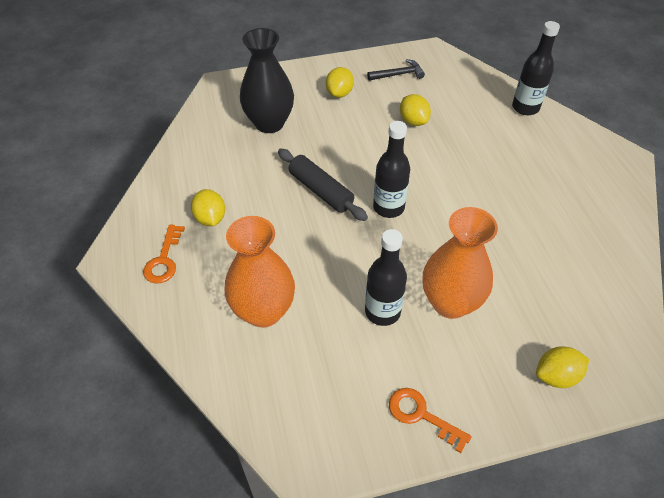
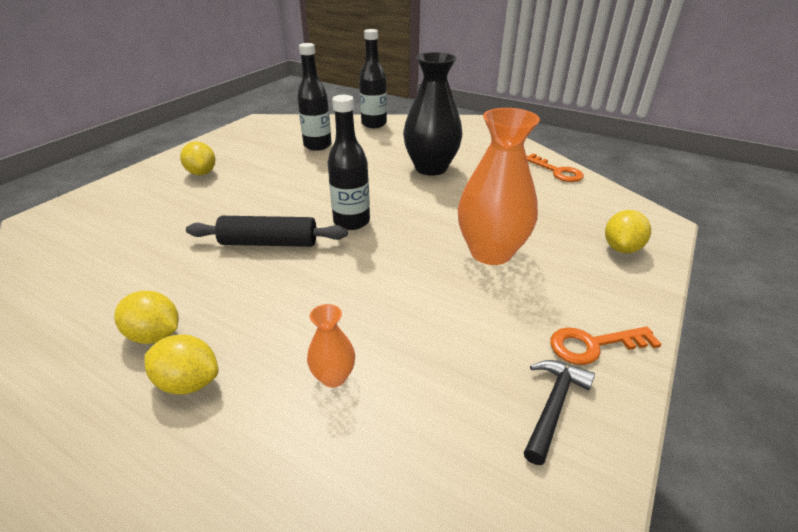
camera: 45 degrees left, 15 degrees down
(164, 260) = (125, 420): orange key -> orange key (557, 171)
(263, 311) = (333, 377): orange vase -> orange vase, size x0.46
(269, 123) = (144, 222): black vase -> black vase (431, 168)
(382, 311) = (450, 293): black bottle -> black bottle (317, 145)
(398, 74) = (246, 142): black hammer -> black hammer (553, 406)
(413, 121) = (297, 162): yellow lemon -> yellow lemon (189, 382)

